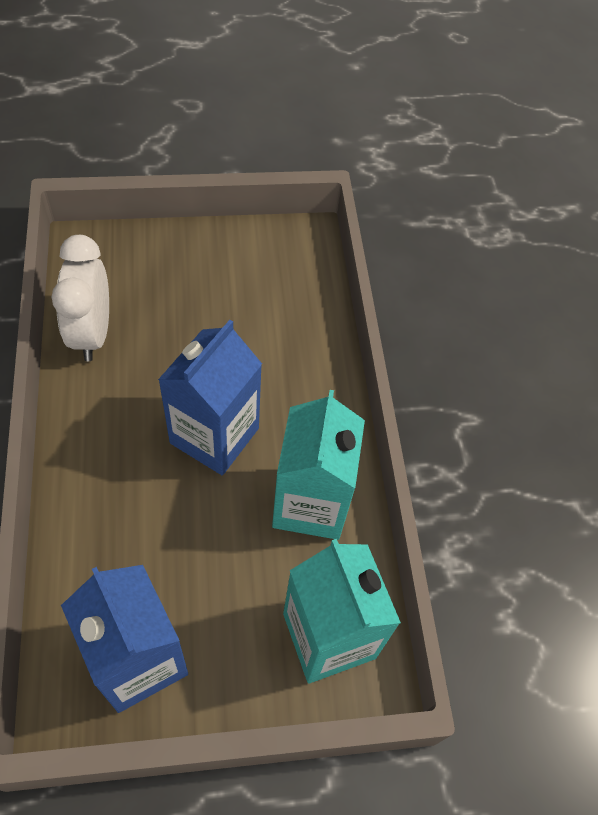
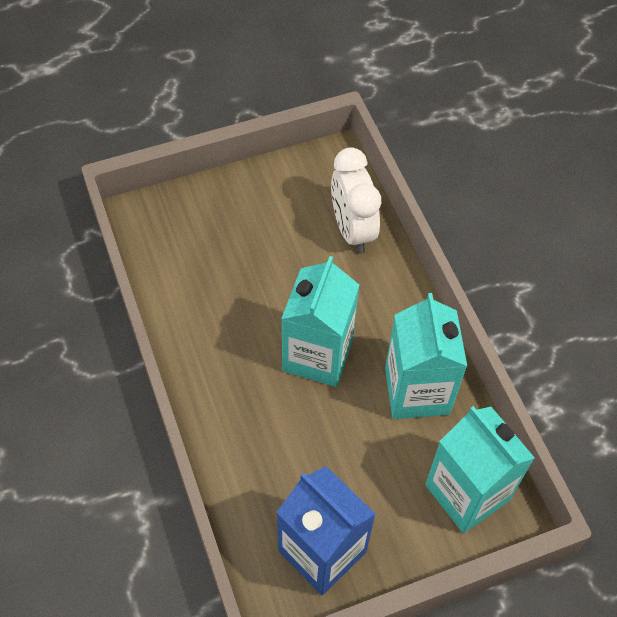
camera: 10 degrees left, 0 degrees up
(92, 333) = (179, 293): white clock -> white clock (352, 230)
(214, 435) = (317, 355): blue carton -> turquoise carton

